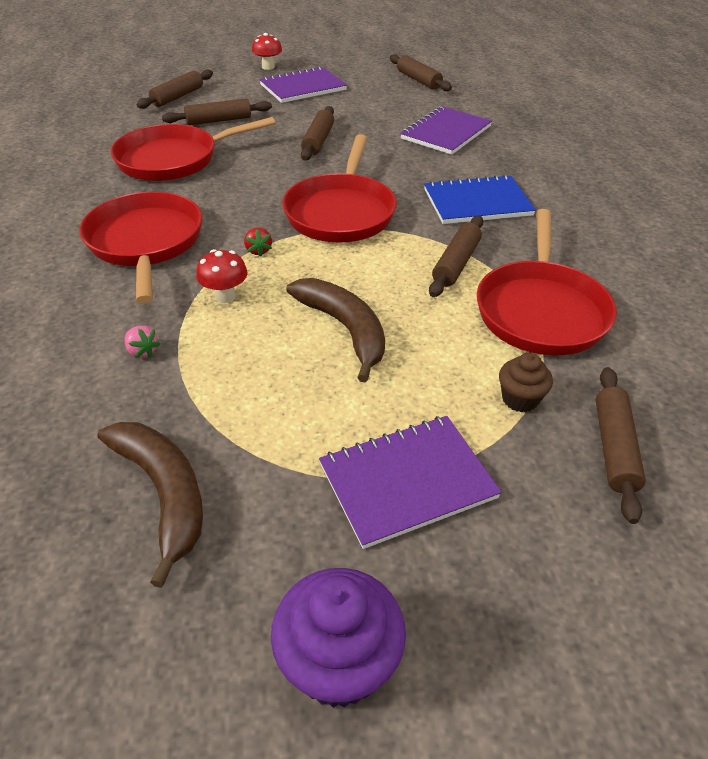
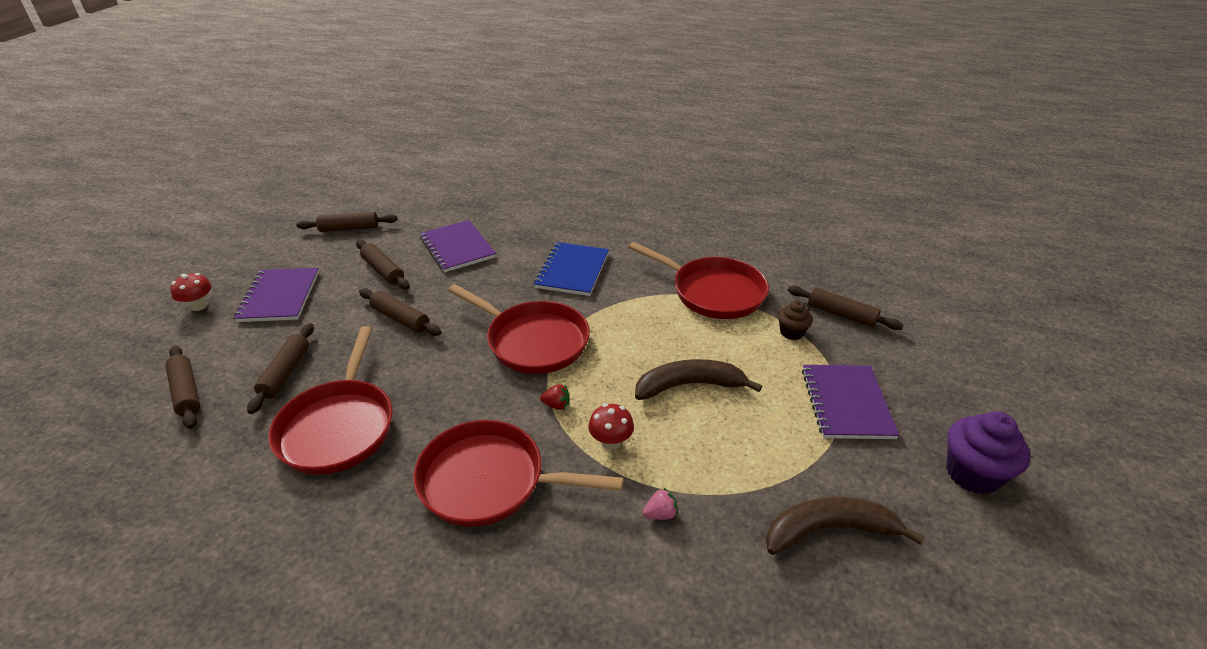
camera: 65 degrees left, 5 degrees down
(456, 264) = (642, 307): brown rolling pin -> brown rolling pin (383, 271)

